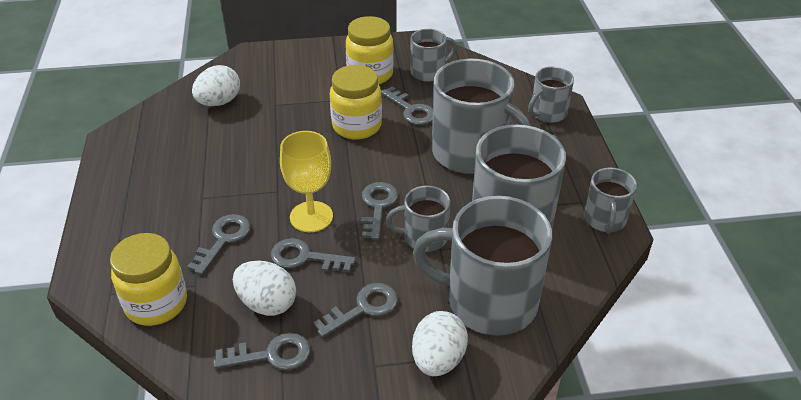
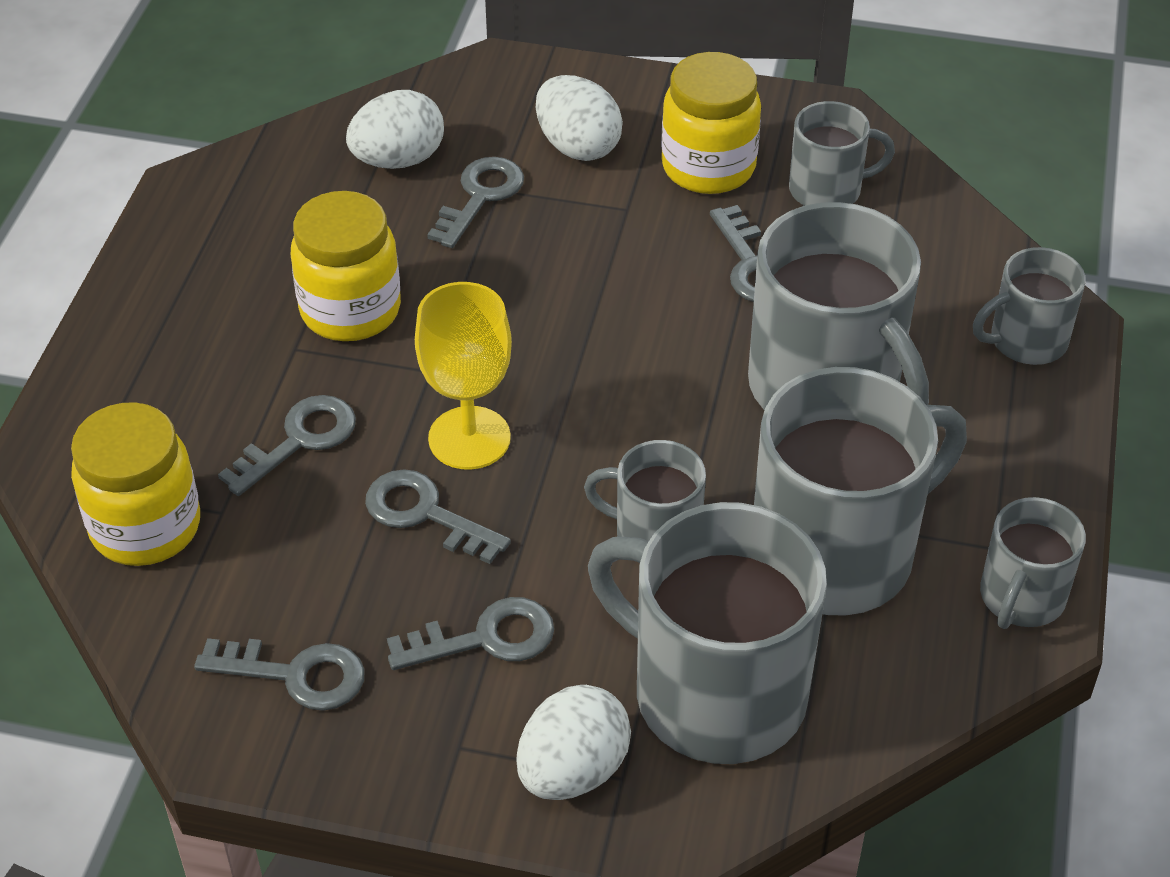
camera: 20 degrees right, 5 degrees up
(267, 303) = (326, 581): white egg -> white egg (578, 146)
(357, 126) = (632, 274): yellow jar -> yellow jar (350, 310)
(377, 206) = (597, 450): grey key -> grey key (480, 197)

